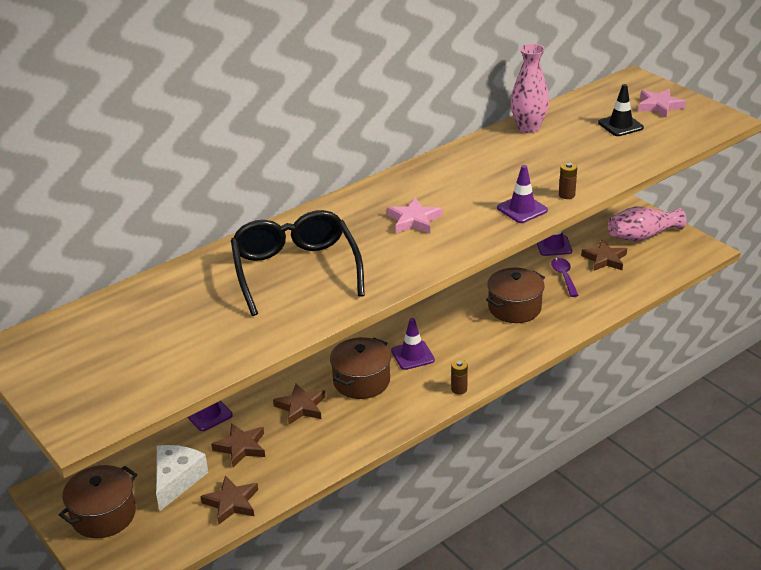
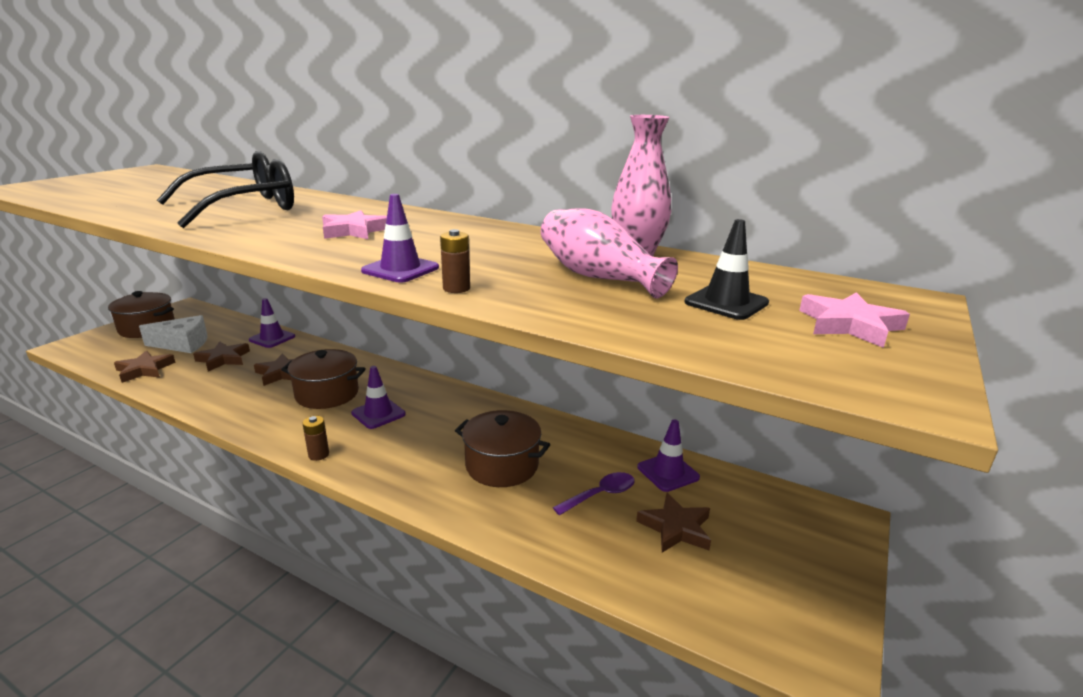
camera: 65 degrees right, 10 degrees down
(642, 236) = (779, 561): pink vase -> pink vase (598, 277)

